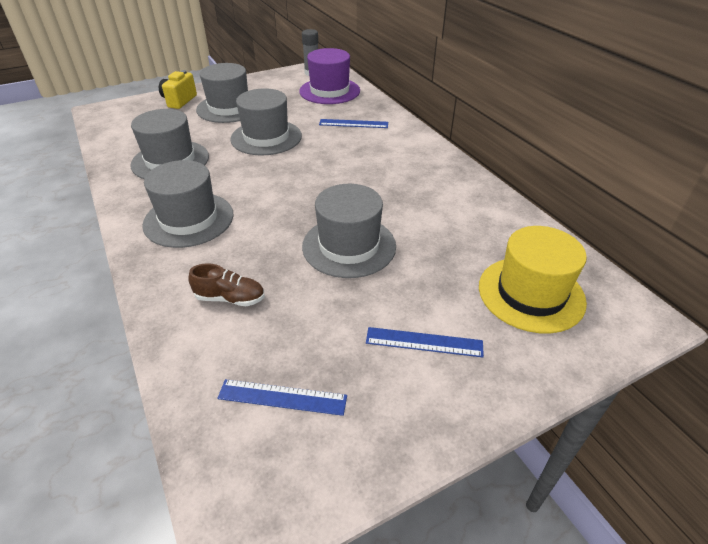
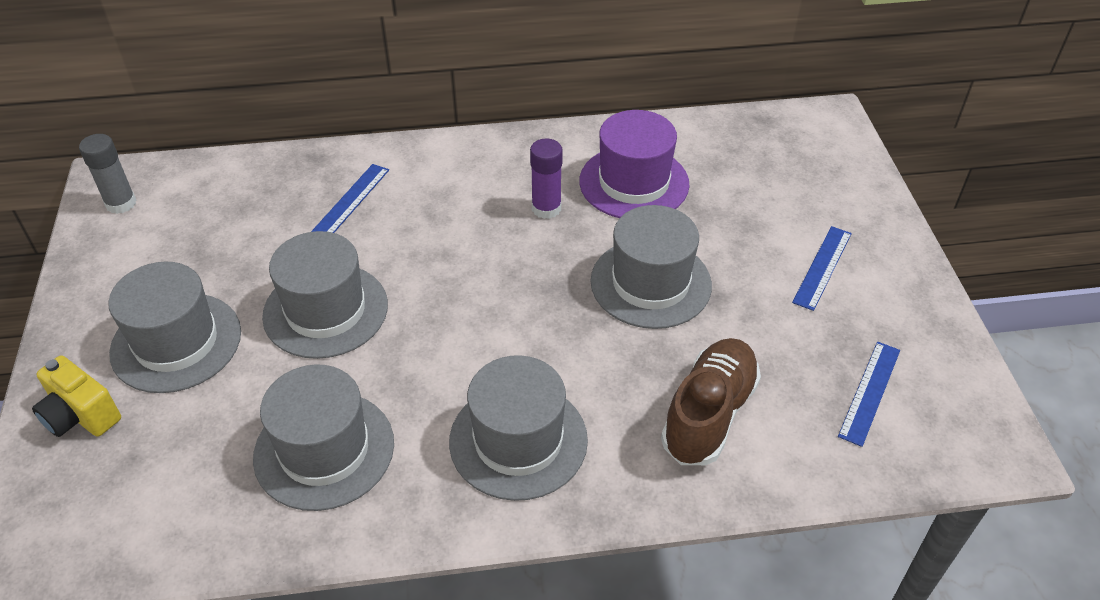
camera: 70 degrees left, 5 degrees up
(230, 298) = (709, 414): brown shoe -> brown shoe, size x1.68
(329, 91) = (215, 199): purple hat -> purple hat (634, 183)
(394, 187) = (546, 208): none -> purple glue stick
(531, 293) = (778, 171): yellow hat -> none

